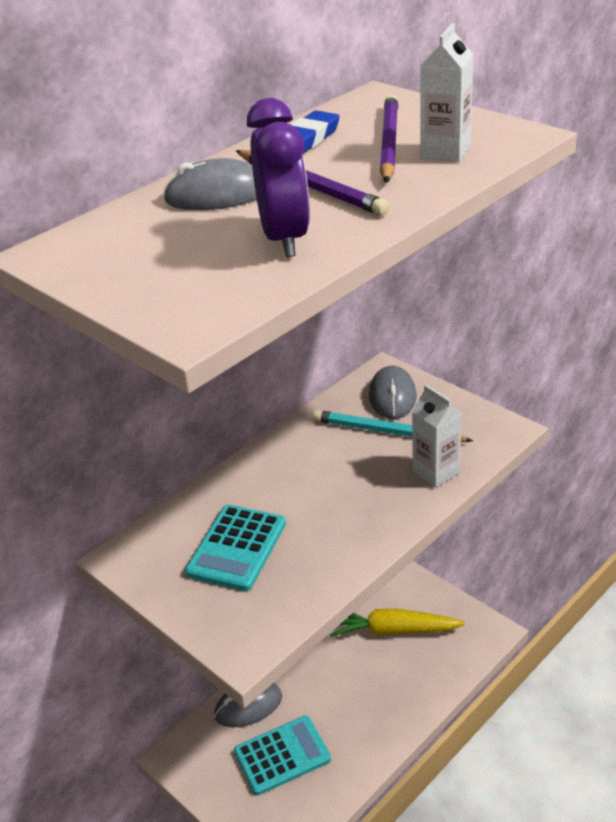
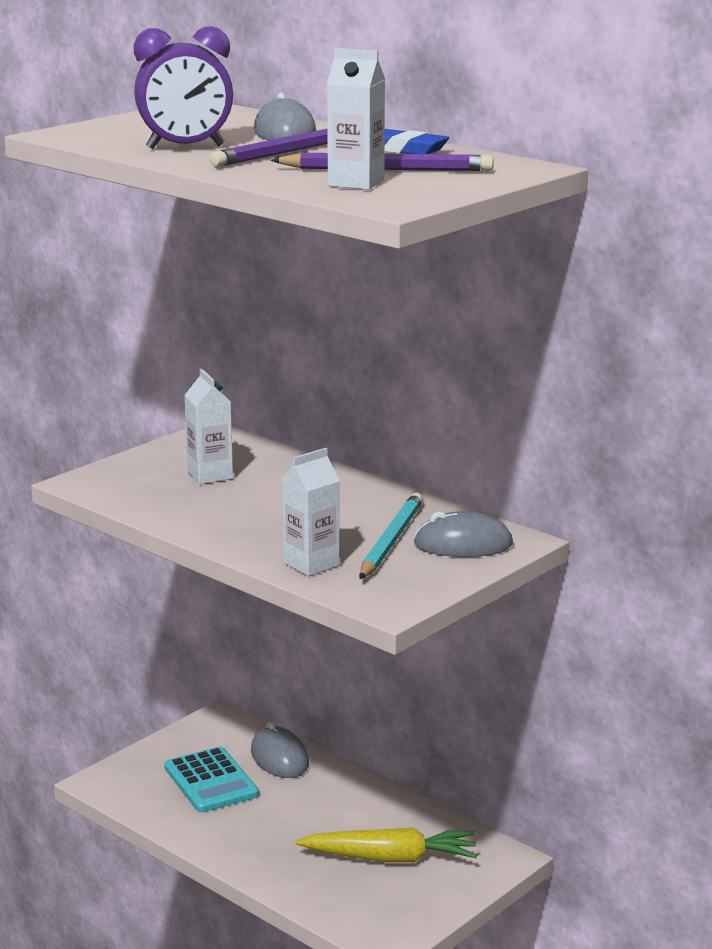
camera: 85 degrees right, 15 degrees down
(237, 548) = (210, 475): turquoise calculator -> white carton
(393, 630) = (390, 858): yellow carrot -> yellow carrot turned 90 degrees clockwise

